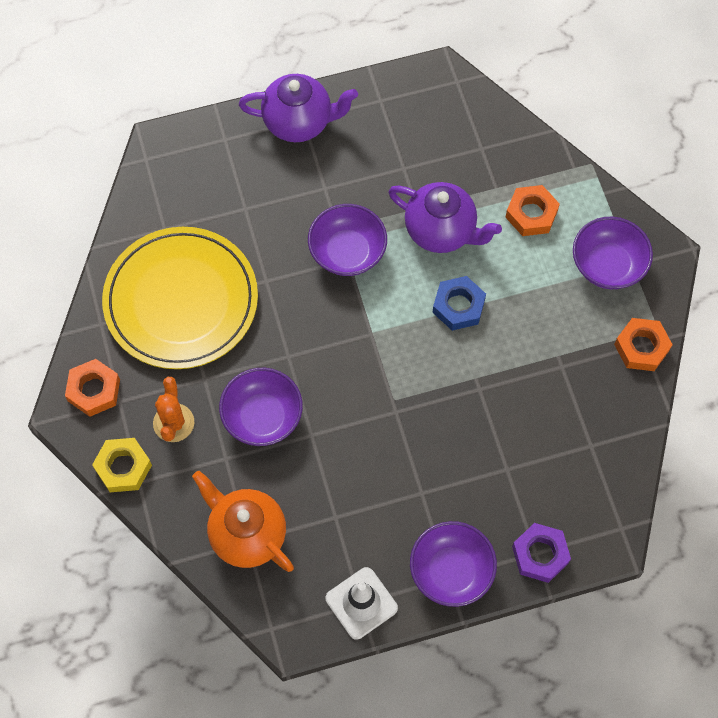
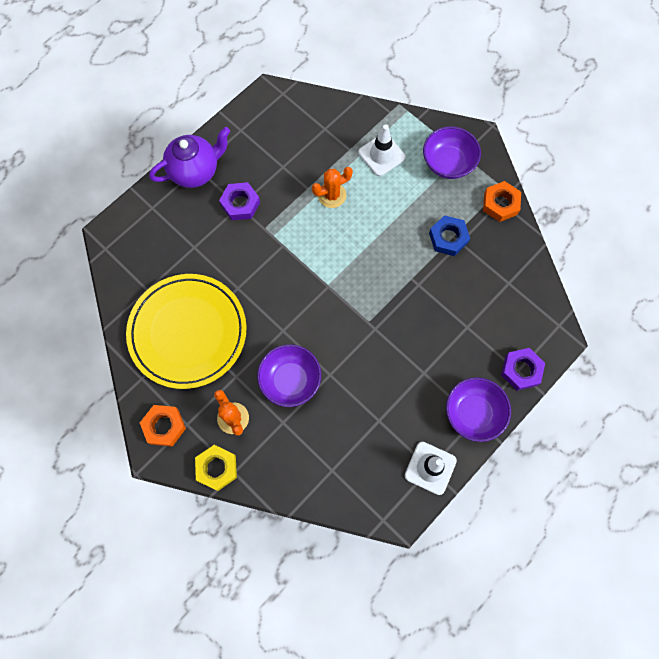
camera: 30 degrees left, 5 degrees up
(247, 534) = (328, 466): orange teapot -> none
(328, 186) = (240, 204): none -> purple nut
(347, 252) = (279, 240): purple bowl -> none
(441, 231) = (332, 195): purple teapot -> orange cactus
(458, 306) = (372, 238): blue nut -> blue nut (448, 238)
(531, 214) = (381, 155): orange nut -> white traffic cone

